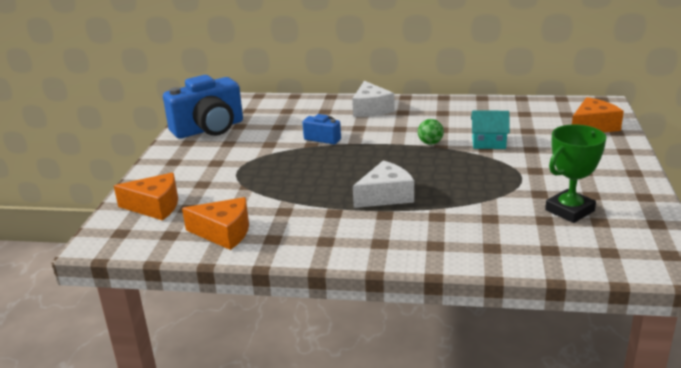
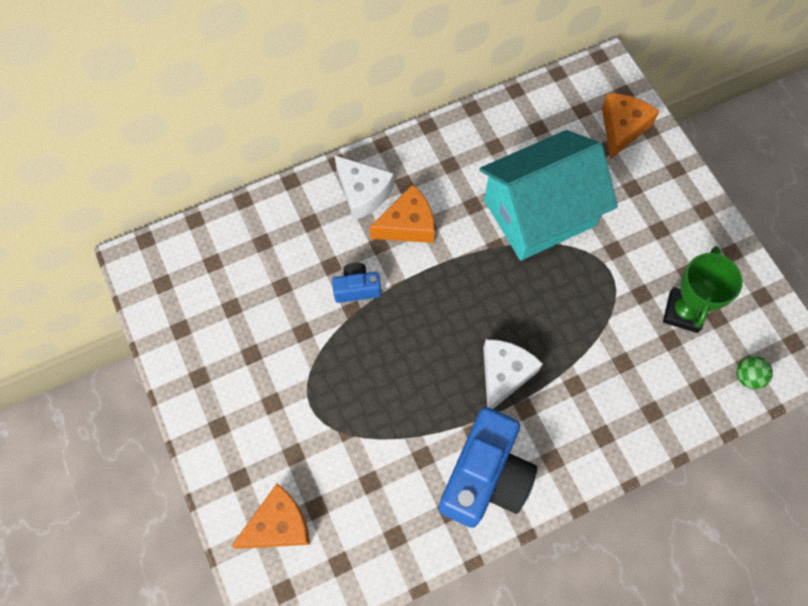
camera: 35 degrees left, 40 degrees up
(209, 129) = (199, 333): blue camera -> blue camera (485, 477)
(224, 233) = (393, 529): orange cheese -> orange cheese (408, 225)
(430, 143) = (480, 243): green ball -> green ball (747, 377)
(488, 142) = (539, 213): turquoise house -> turquoise house, size x2.30

